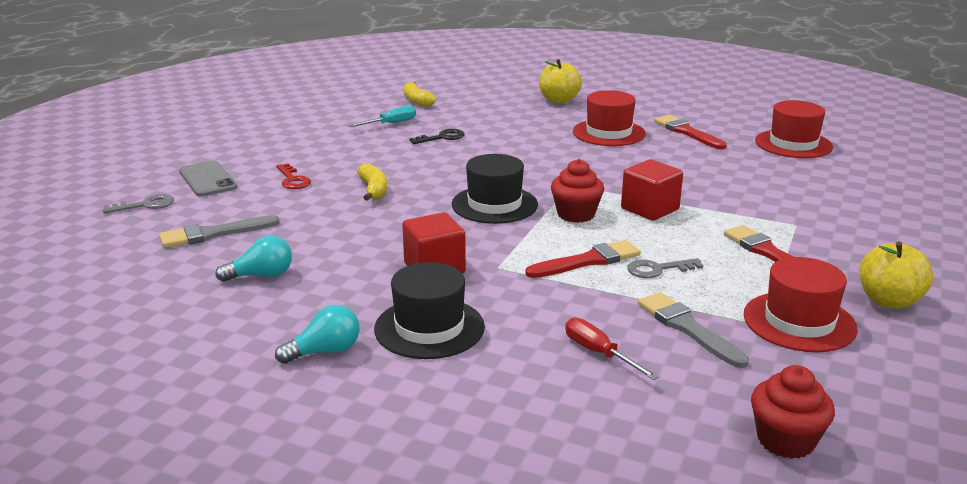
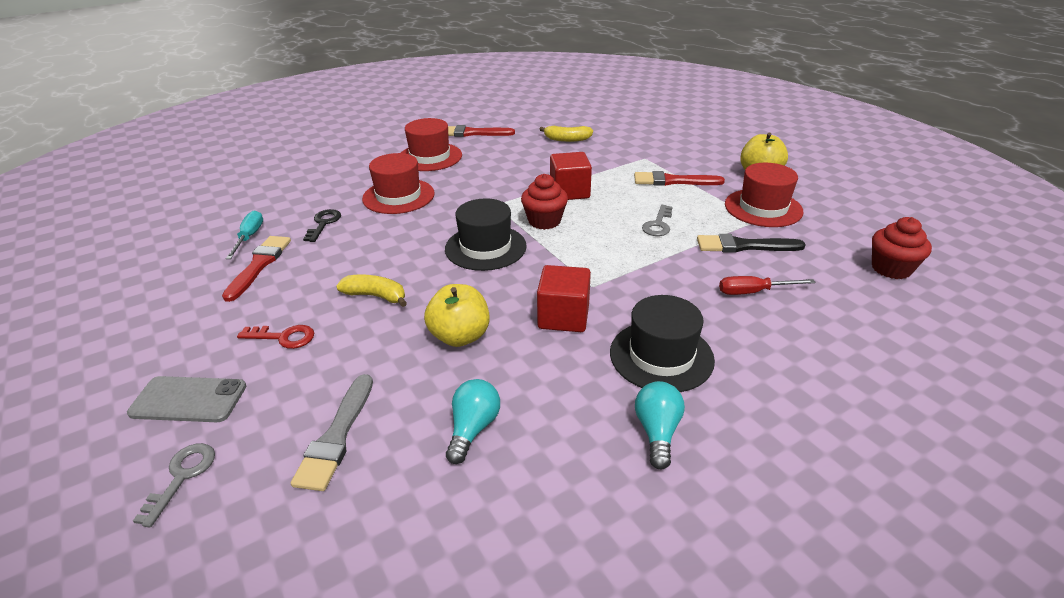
camera: 55 degrees left, 10 degrees up
(417, 101) = (223, 207): yellow banana -> yellow banana (567, 139)
(559, 100) = (341, 151): yellow apple -> yellow apple (460, 336)
(588, 261) = (620, 245): red brush -> red brush (259, 265)
(687, 328) = (744, 246): grey brush -> black brush
(793, 144) = (538, 113): red hat -> red hat (398, 196)

